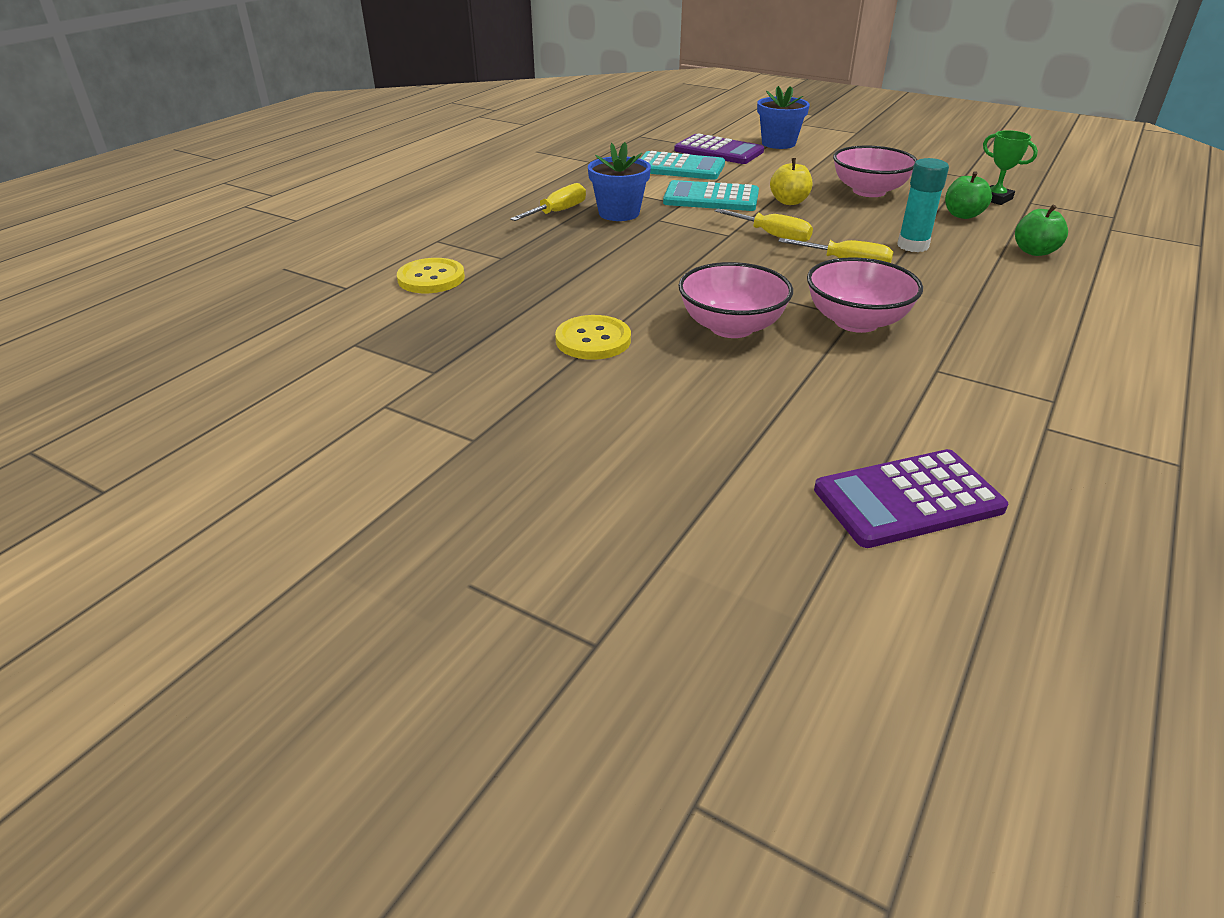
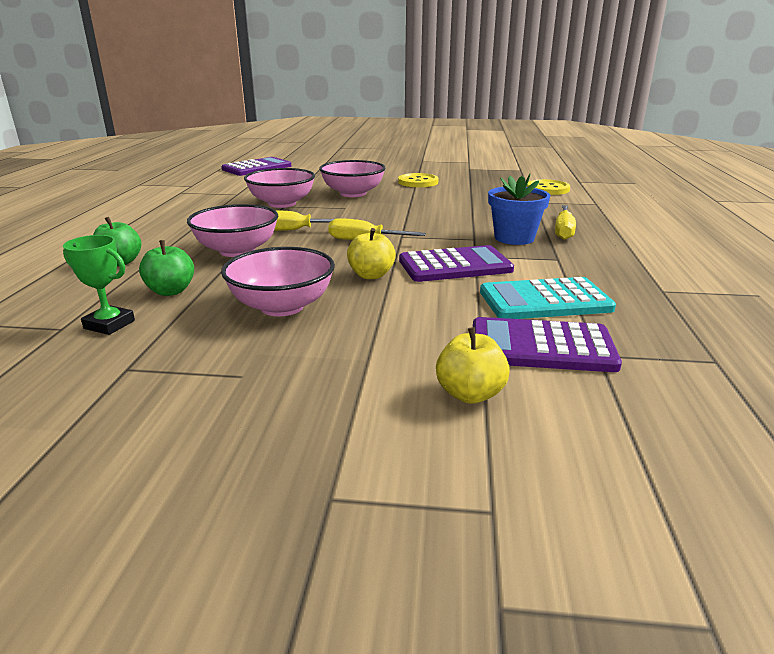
camera: 155 degrees right, 10 degrees down
(711, 198) = (455, 265): turquoise calculator -> purple calculator
(778, 143) = (470, 394): blue flower pot -> yellow apple
(912, 246) = (237, 251): turquoise glue stick -> pink bowl

